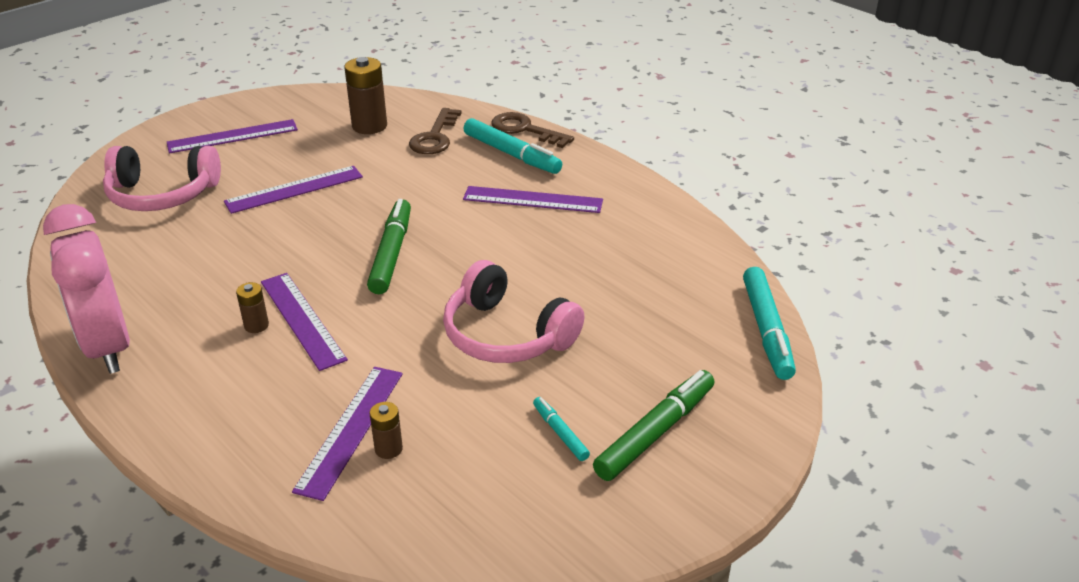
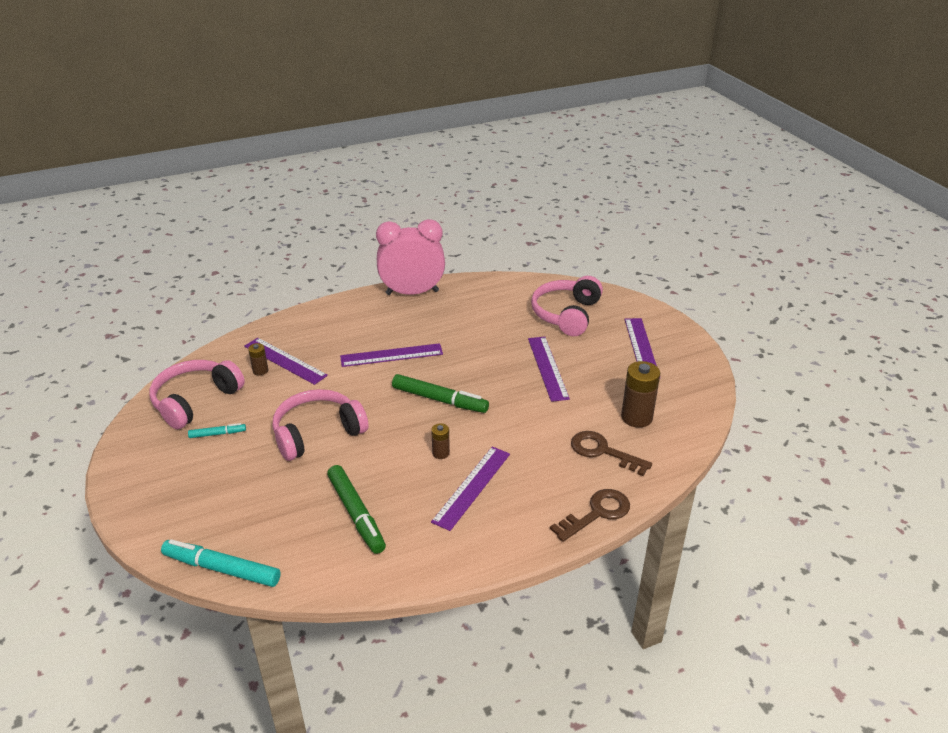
camera: 110 degrees right, 0 degrees up
(256, 325) = (397, 339): brown battery -> brown battery (441, 453)
(498, 497) = (195, 400): none -> pink headphones
(512, 154) = (553, 493): turquoise marker -> none
(655, 432) = (183, 473): green marker -> green marker (356, 514)

